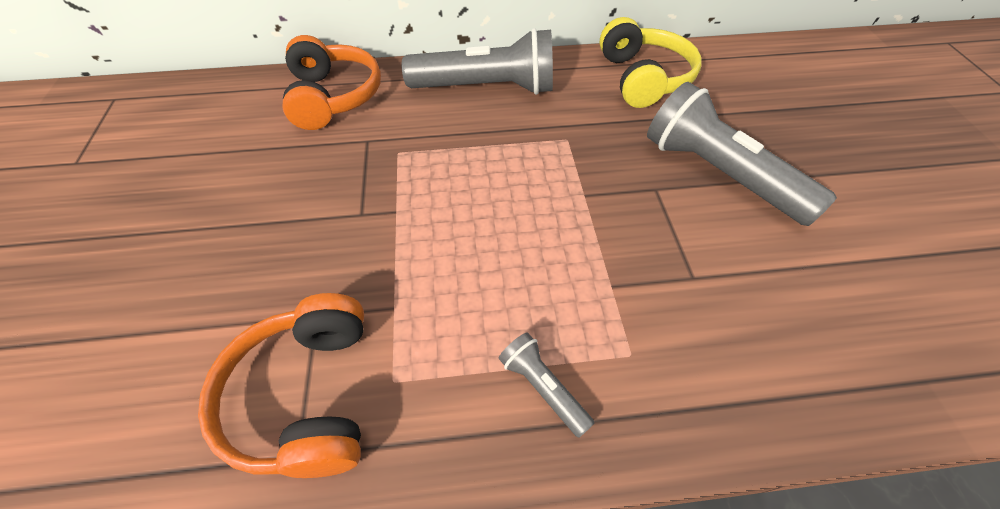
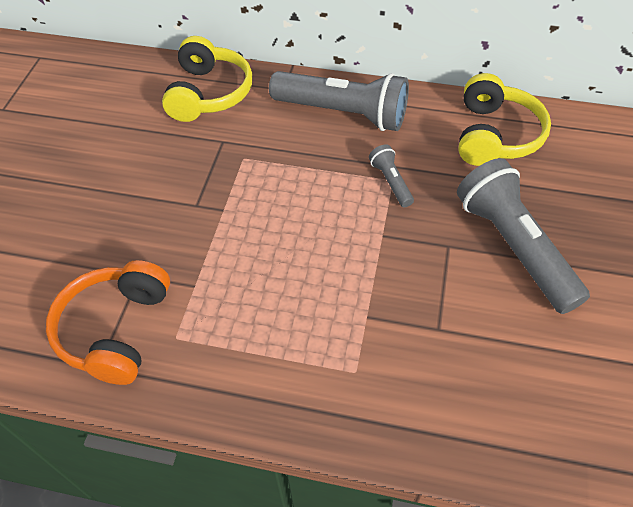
camera: 20 degrees right, 0 degrees up
(333, 97) = (208, 93): orange headphones -> yellow headphones
(542, 387) = (278, 374): grey flashlight -> grey flashlight (391, 182)

